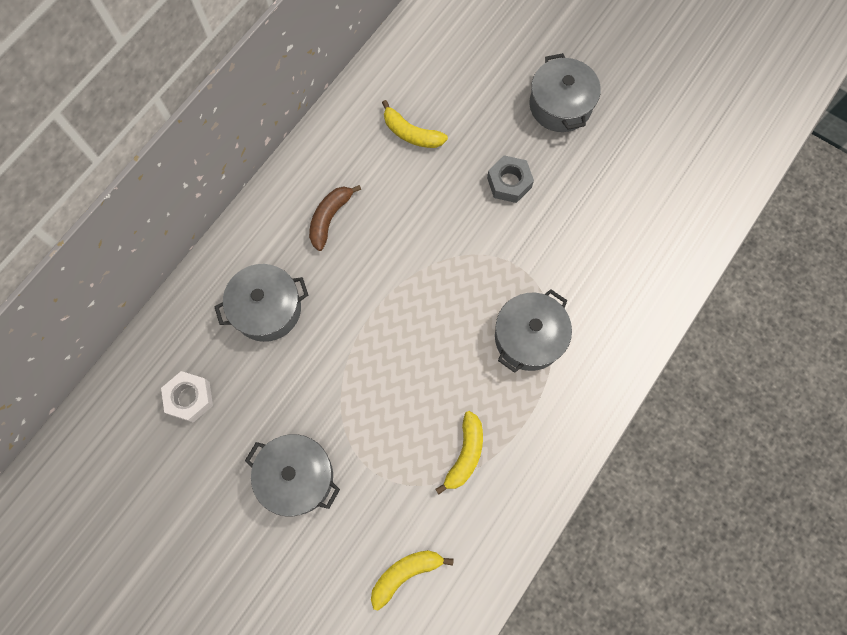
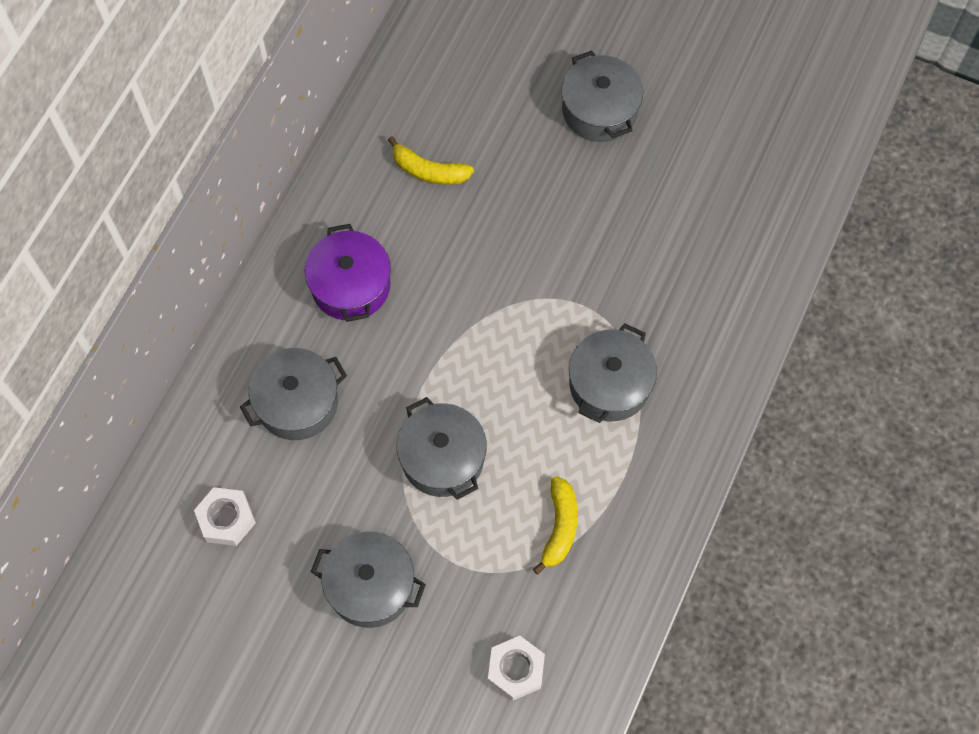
camera: 10 degrees left, 5 degrees down
(330, 218) = (351, 285): brown banana -> purple pot
(378, 377) = (442, 458): none -> grey pot
(405, 573) = (516, 669): yellow banana -> white nut
(509, 182) = (555, 210): grey nut -> none

